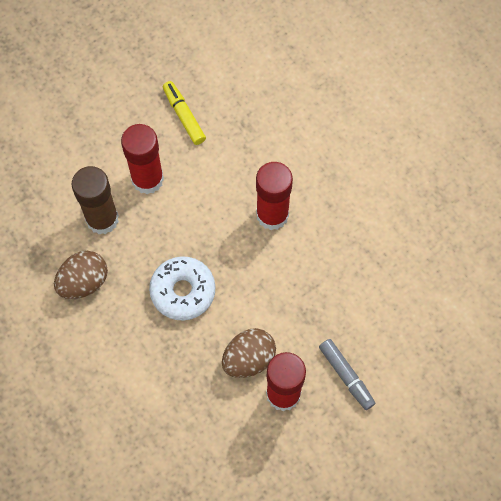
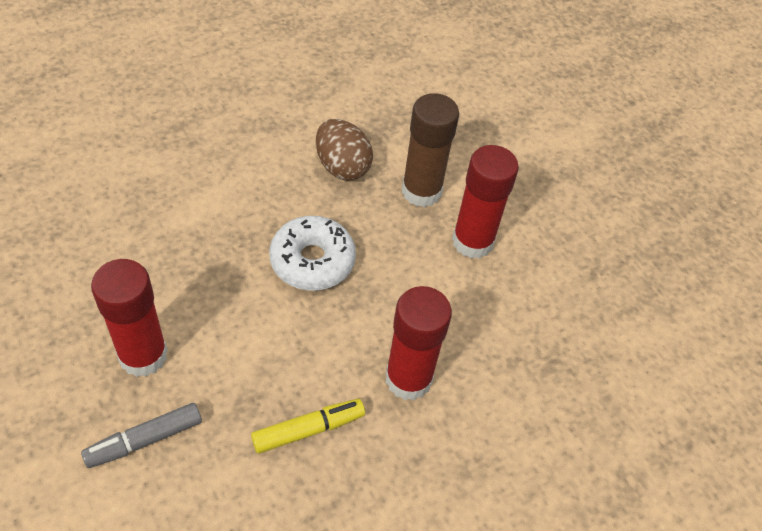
camera: 90 degrees right, 15 degrees down
(184, 116) = (565, 291): yellow marker -> yellow marker (308, 430)
(248, 359) = (203, 321): brown egg -> none

